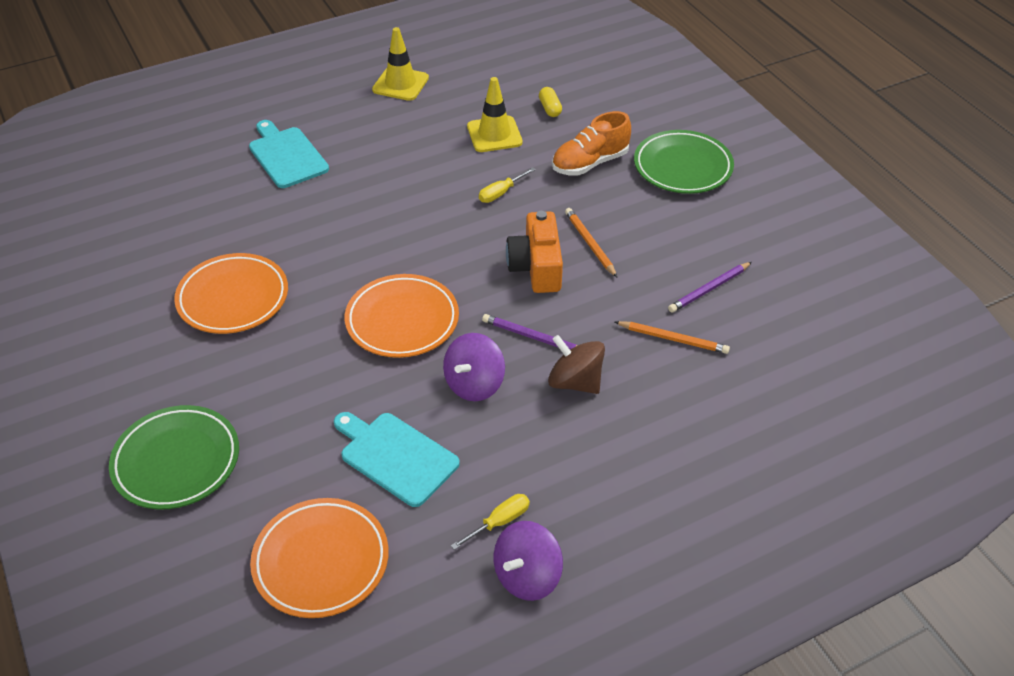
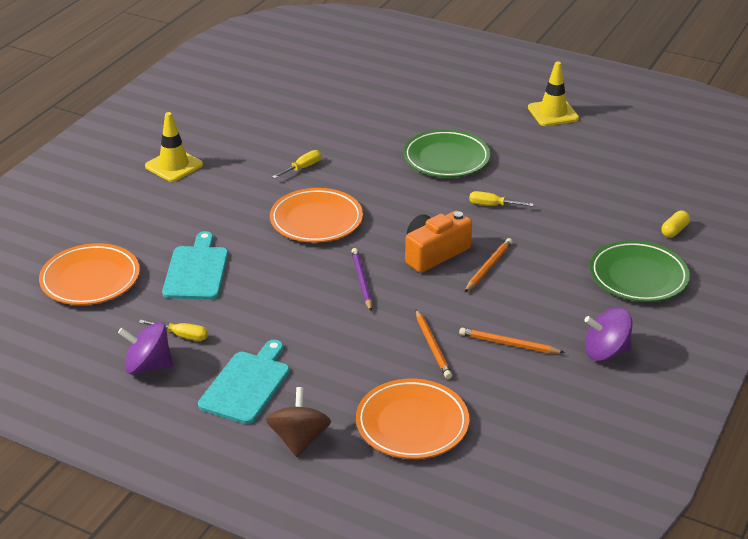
camera: 55 degrees right, 10 degrees down
(176, 461) = (117, 194): green plate -> green plate (446, 158)
(233, 298) = (264, 150): orange plate -> orange plate (412, 424)
(286, 155) = (416, 106): turquoise cutting board -> turquoise cutting board (247, 385)
(299, 286) = (302, 168): none -> yellow screwdriver
(474, 384) = (290, 274): purple spinning top -> purple spinning top (605, 352)
(494, 134) = (553, 175): yellow traffic cone -> yellow traffic cone (174, 165)
(550, 108) = (619, 186): yellow capsule -> yellow capsule (674, 230)
(575, 382) = (339, 317): brown spinning top -> brown spinning top (299, 439)
(590, 163) = (580, 230): orange shoe -> none
(709, 289) = (509, 344): purple pencil -> orange pencil

